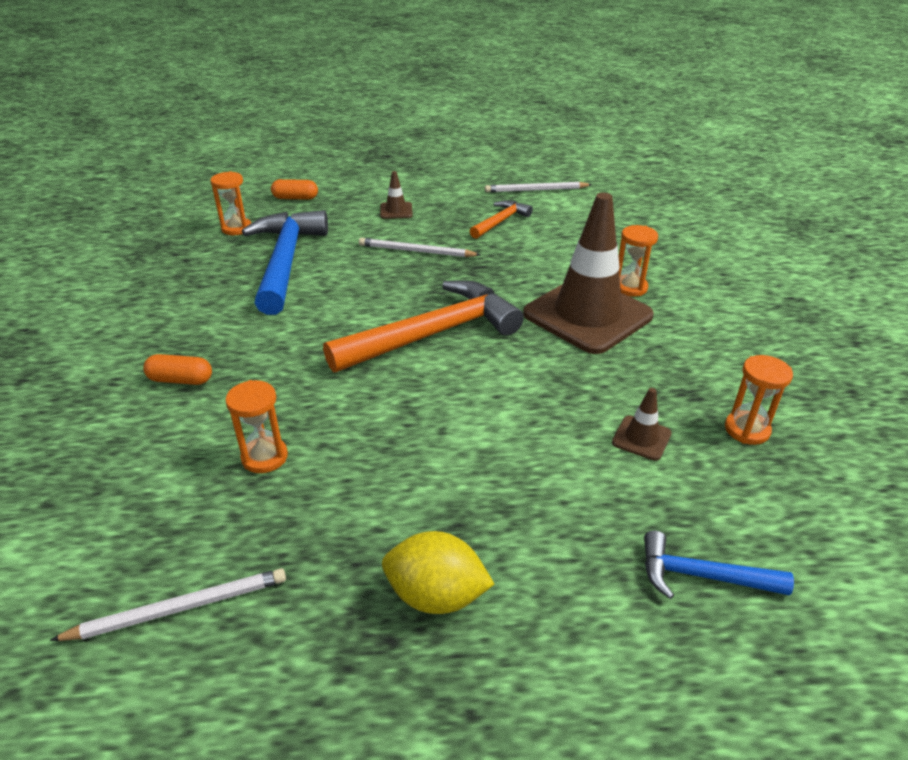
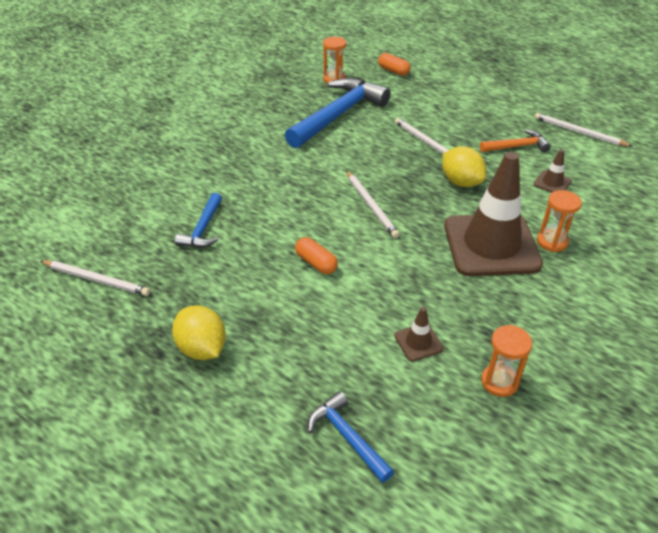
camera: 40 degrees right, 5 degrees up
(181, 380) = (208, 164): orange capsule -> orange capsule (316, 263)
(264, 457) = (203, 229): orange hourglass -> blue hammer
(396, 211) = (450, 107): brown traffic cone -> brown traffic cone (552, 183)
(433, 334) = (371, 206): orange hammer -> white pencil
(491, 273) = (461, 182): none -> yellow lemon

